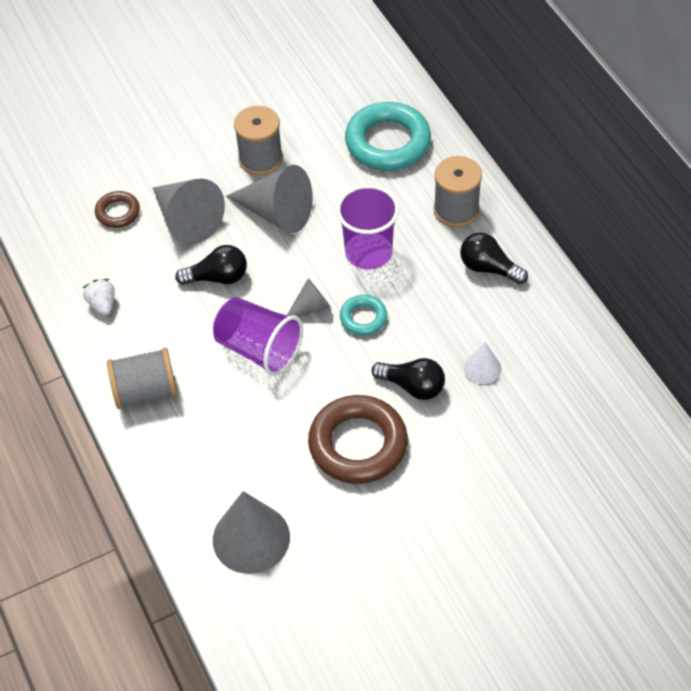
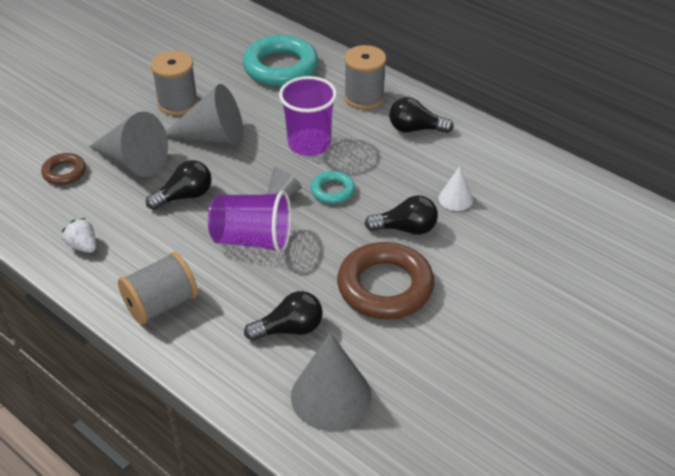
camera: 25 degrees left, 10 degrees down
(247, 458) = (289, 329): none -> black light bulb

